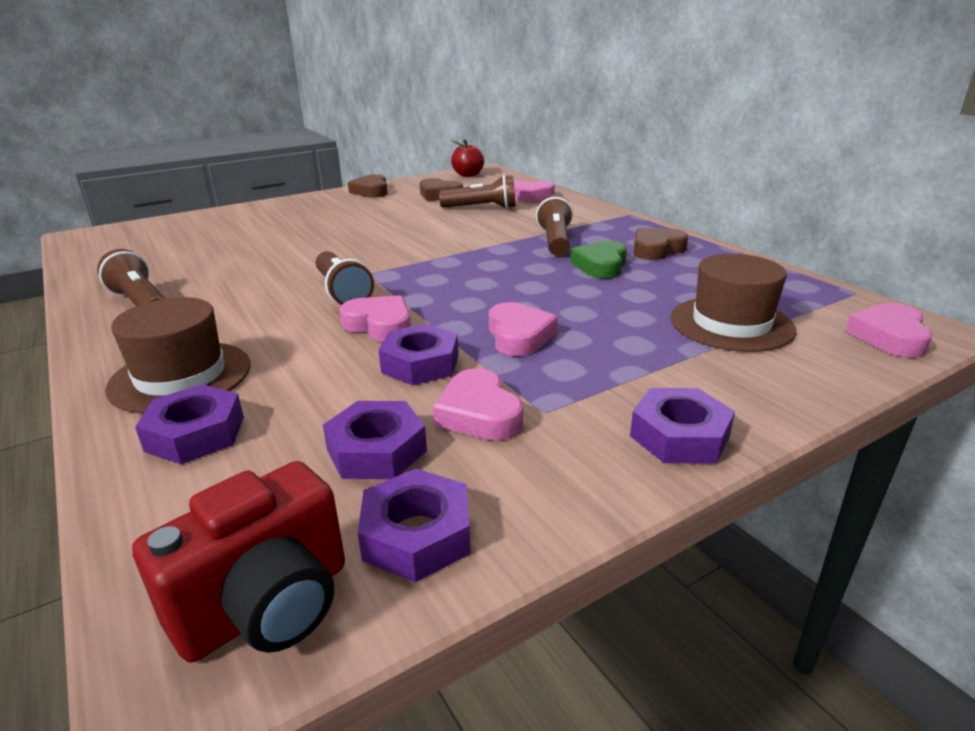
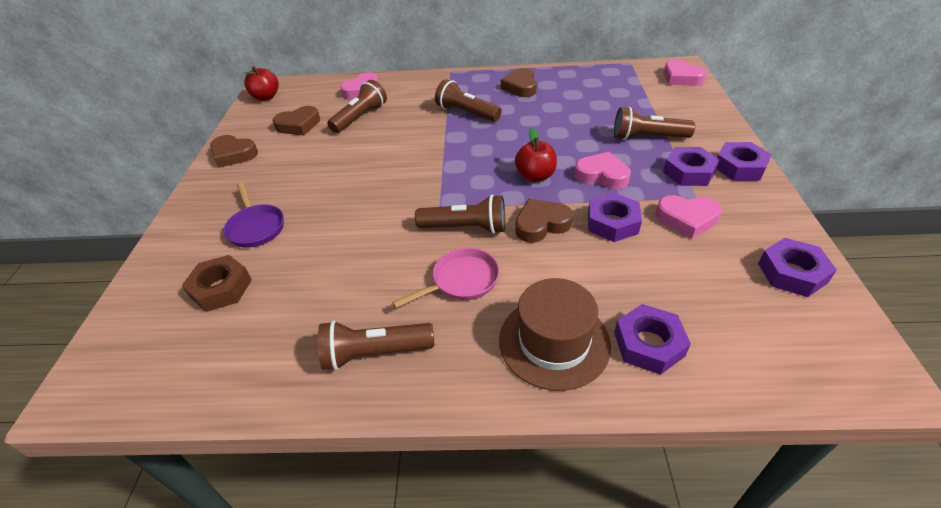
camera: 55 degrees left, 15 degrees up
(199, 237) = (221, 288): none -> brown nut
(256, 311) = (461, 281): none -> pink pan
(267, 606) = (835, 338): red camera -> none
(280, 224) = (256, 227): none -> purple pan
(376, 450) = (707, 267): purple nut -> purple nut (688, 172)
(380, 325) = (541, 224): pink heart -> brown heart
(472, 301) = (535, 176): none -> red apple
(600, 265) = (526, 113): green heart -> none
(657, 346) = (647, 137): none -> brown flashlight
(731, 324) = (638, 107): brown hat -> none

